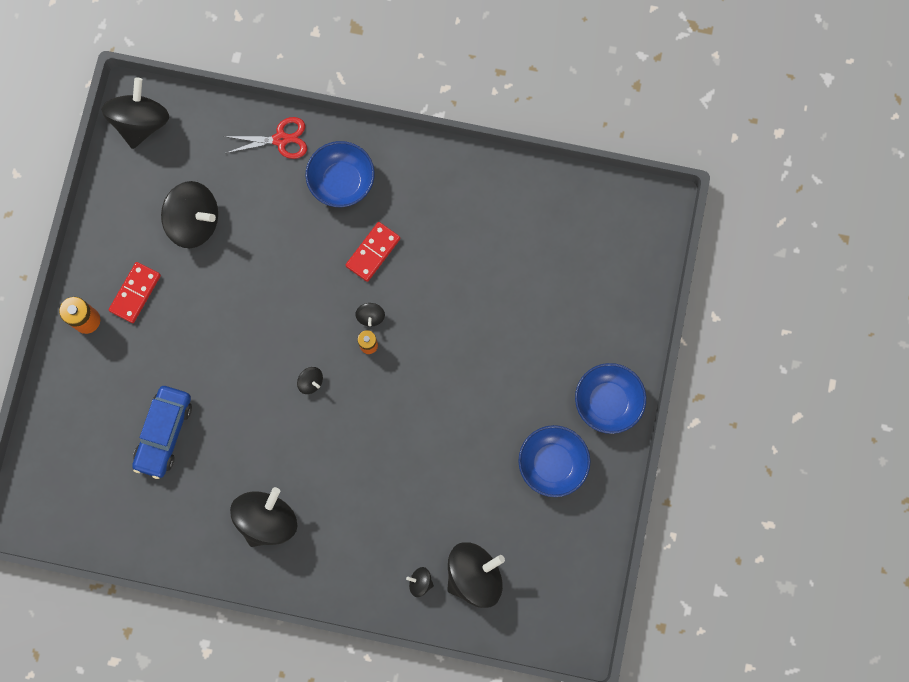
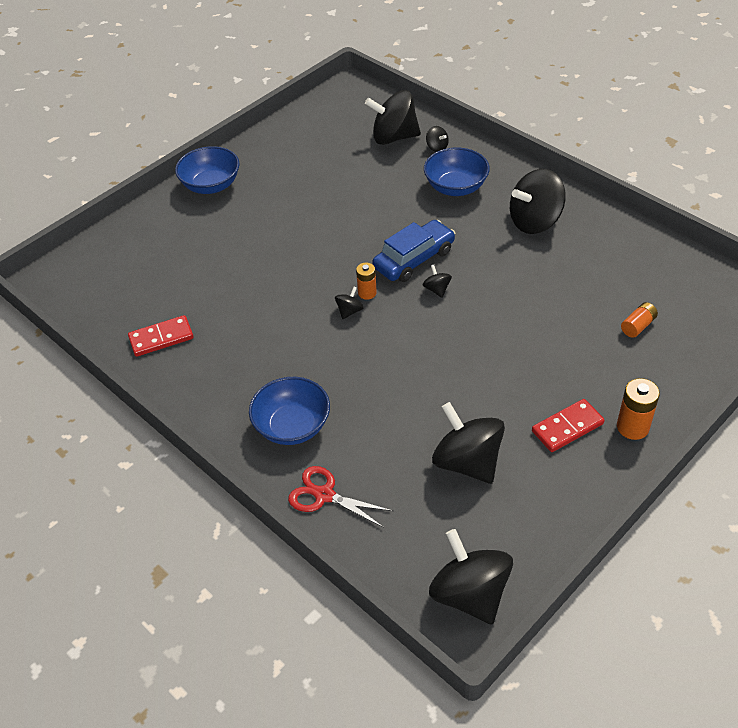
camera: 145 degrees left, 30 degrees down
(121, 431) = (638, 326): none -> orange battery
(141, 123) = (470, 594): black spinning top -> black spinning top turned 105 degrees clockwise
(164, 433) = (596, 309): blue car -> blue car (414, 259)
(373, 252) = (309, 356): red domino -> red domino (161, 338)
(552, 463) = (284, 169): blue bowl -> blue bowl (456, 187)

